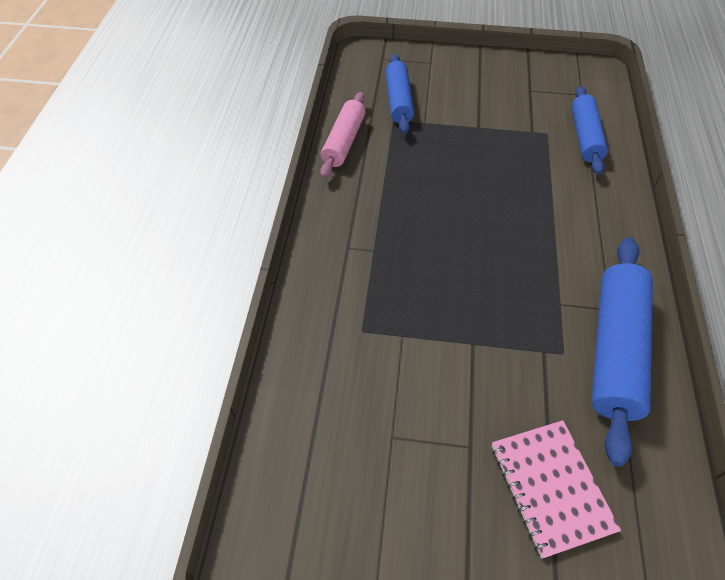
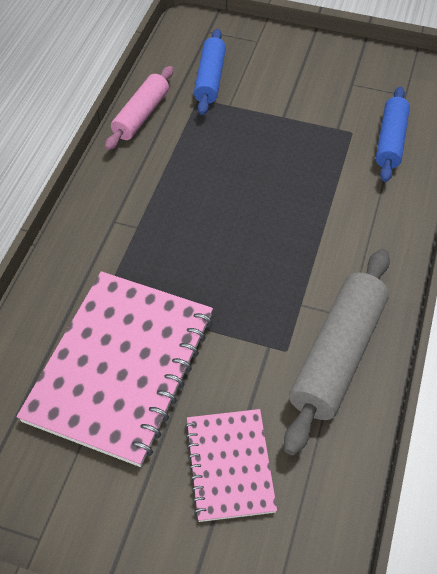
camera: 10 degrees right, 0 degrees up
(403, 398) = (121, 367): none -> pink notebook
(614, 350) = (337, 355): blue rolling pin -> grey rolling pin

